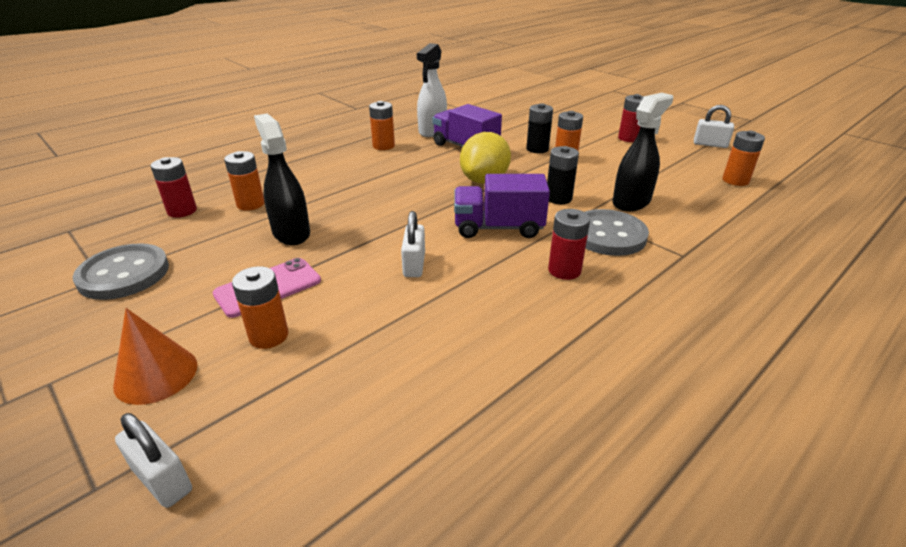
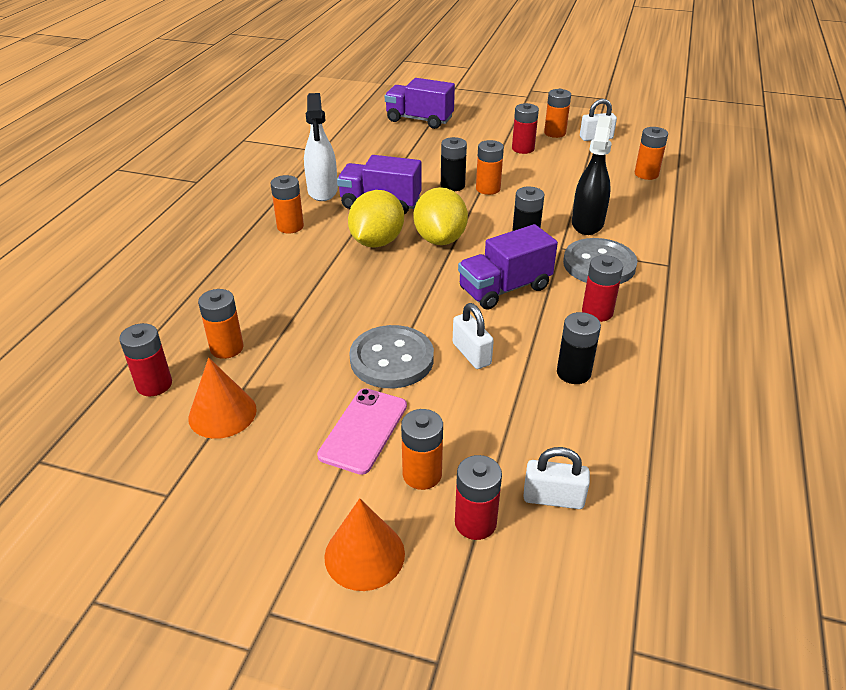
camera: 30 degrees left, 5 degrees up
(124, 274) = (189, 480): grey button -> grey button (392, 359)
(162, 479) = (483, 626): white padlock -> white padlock (553, 498)
(196, 242) = (222, 413): none -> orange cone
(261, 391) = (475, 522): none -> red battery
(291, 233) = (315, 365): black spray bottle -> none
(433, 170) = (377, 242): none -> yellow lemon
(486, 309) = (573, 373): none -> black battery
(559, 104) = (419, 120): none -> purple truck
(672, 133) = (555, 133): none -> orange battery

